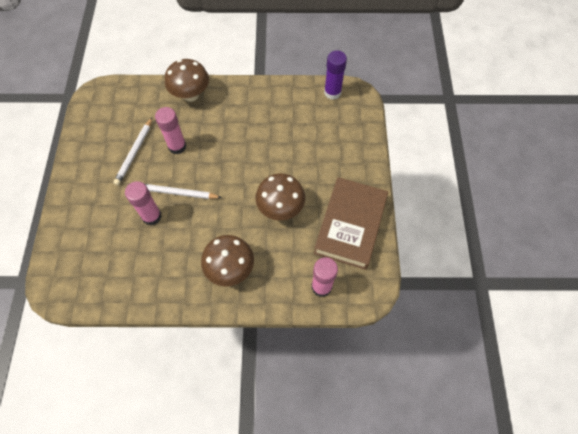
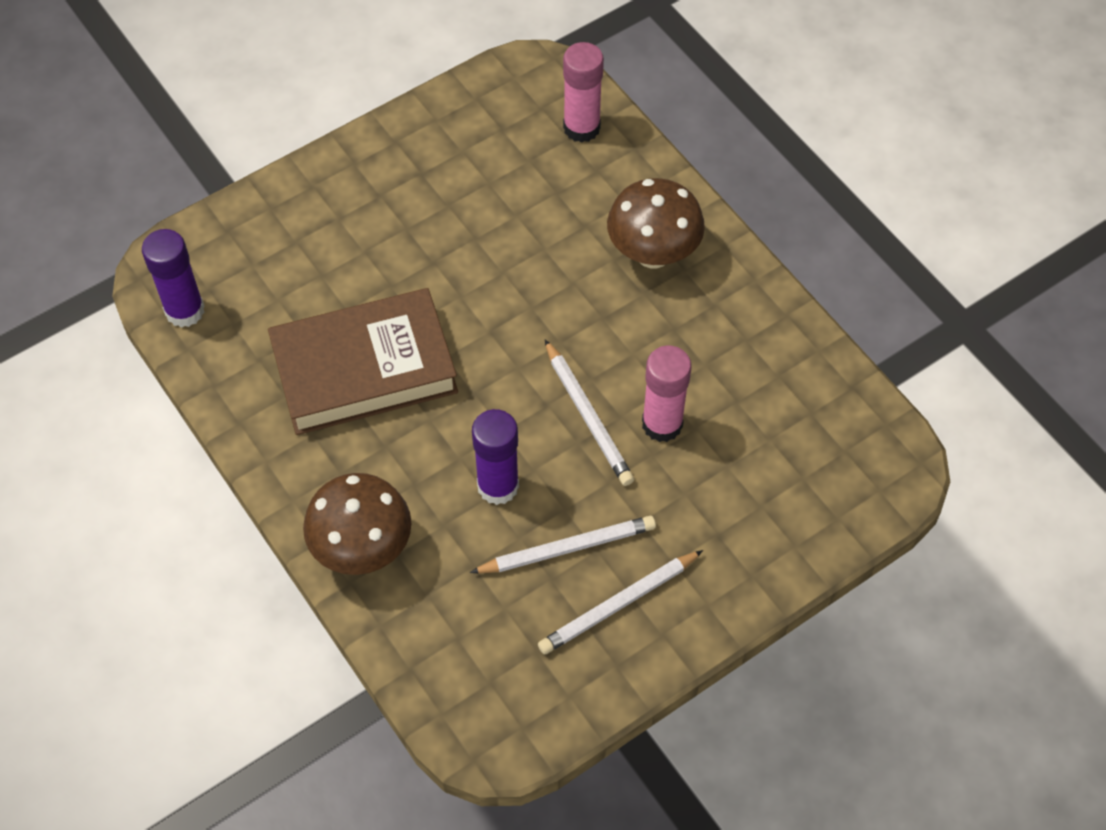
camera: 125 degrees left, 5 degrees down
(100, 155) = (618, 605): none -> white pencil
(177, 146) = (498, 486): pink glue stick -> purple glue stick
(280, 208) = (495, 250): brown mushroom -> none
(350, 225) = (451, 144): brown book -> brown book (364, 369)

